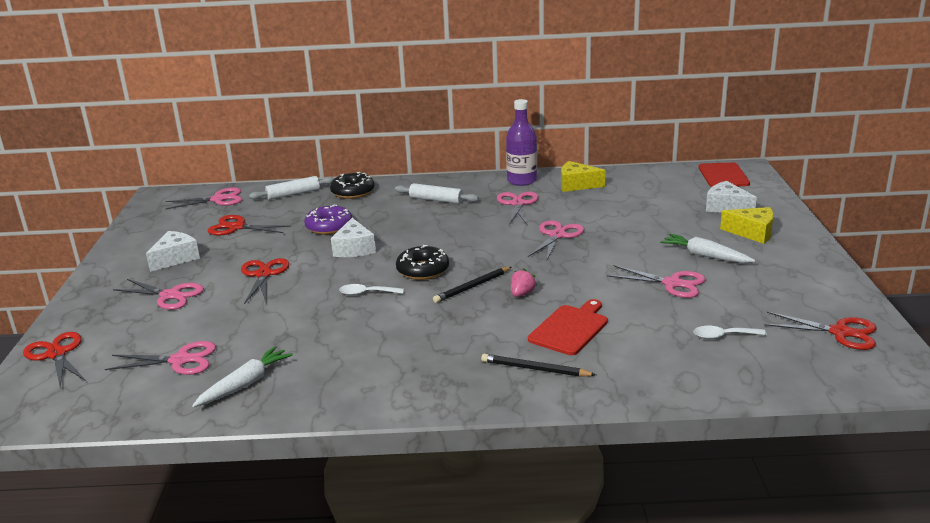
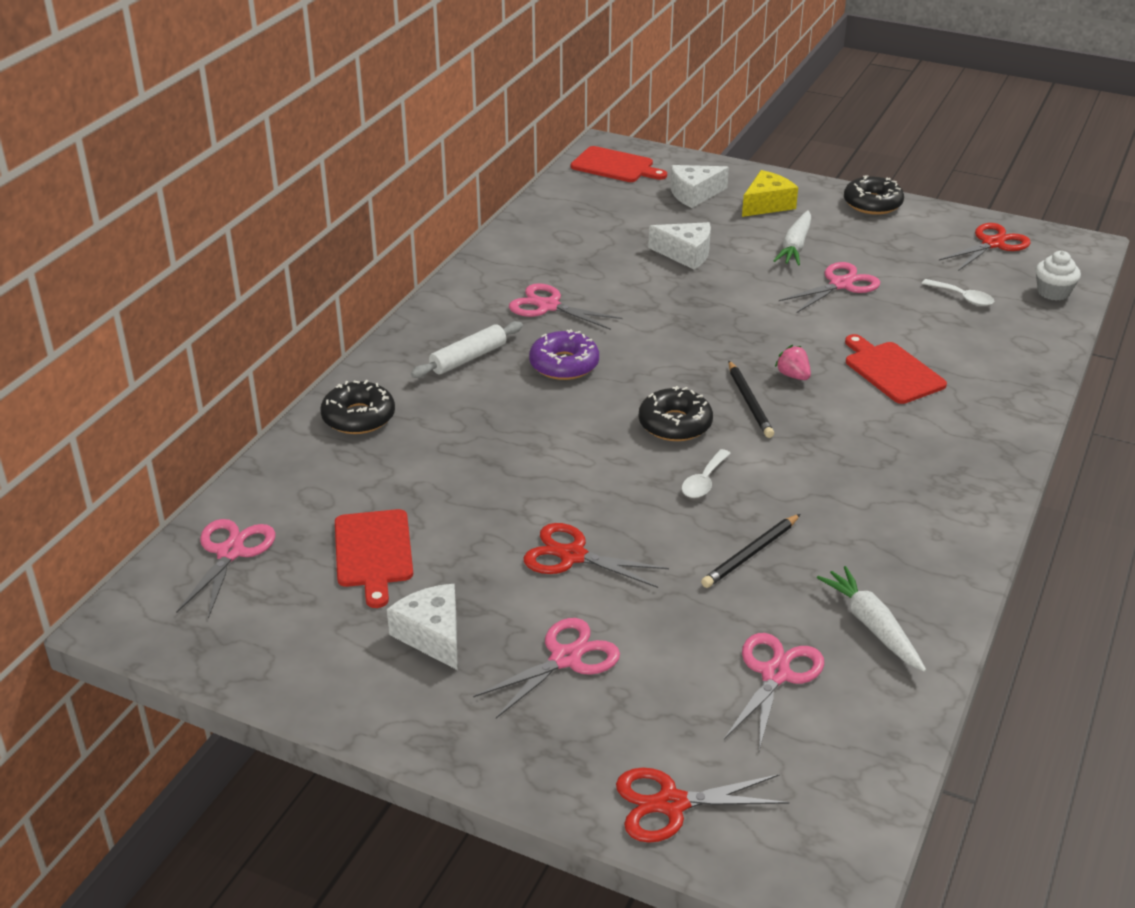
camera: 65 degrees left, 10 degrees up
(236, 227) = (373, 552): red scissors -> red cutting board
(293, 194) = (300, 472): white rolling pin -> none
(329, 227) = (464, 465): purple donut -> purple donut (564, 364)
(354, 249) = (561, 461): white cheese -> white cheese (685, 254)
(522, 181) = (478, 281): purple bottle -> none
(535, 369) = (960, 416): black pencil -> black pencil (751, 553)
(557, 235) = (666, 309): pink scissors -> none
(576, 185) = (535, 252): yellow cheese -> none
(705, 255) = (795, 246): white carrot -> white carrot turned 45 degrees counterclockwise
(723, 336) = (962, 297): white spoon -> white spoon turned 75 degrees counterclockwise
(795, 377) = (1053, 292): none -> white cupcake
(822, 269) = (872, 204): none -> black donut

